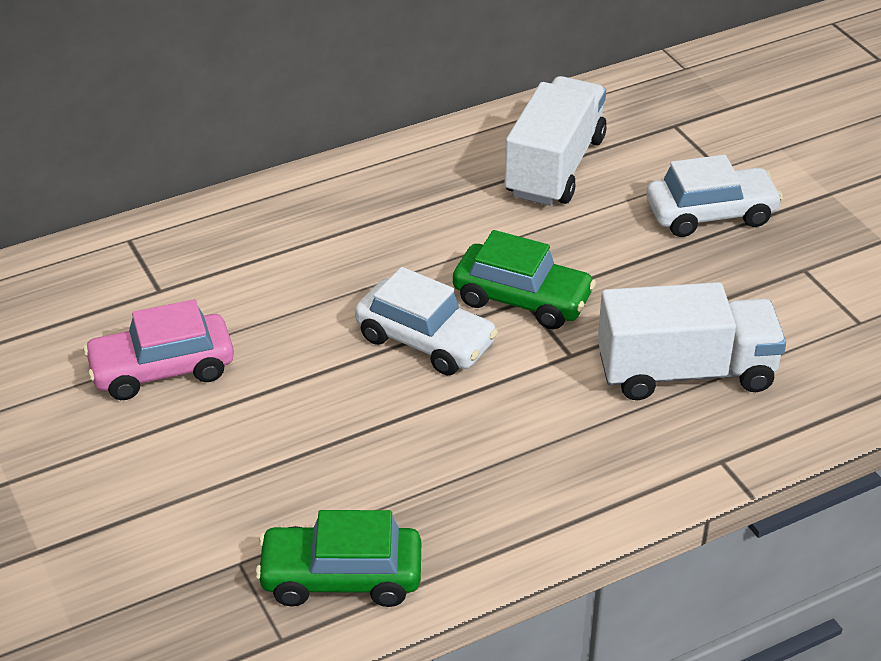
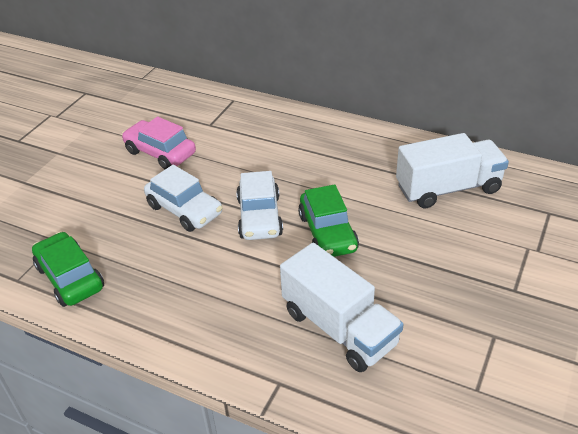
camera: 55 degrees right, 0 degrees up
(710, 214) = (490, 268): white car -> white car (184, 210)

